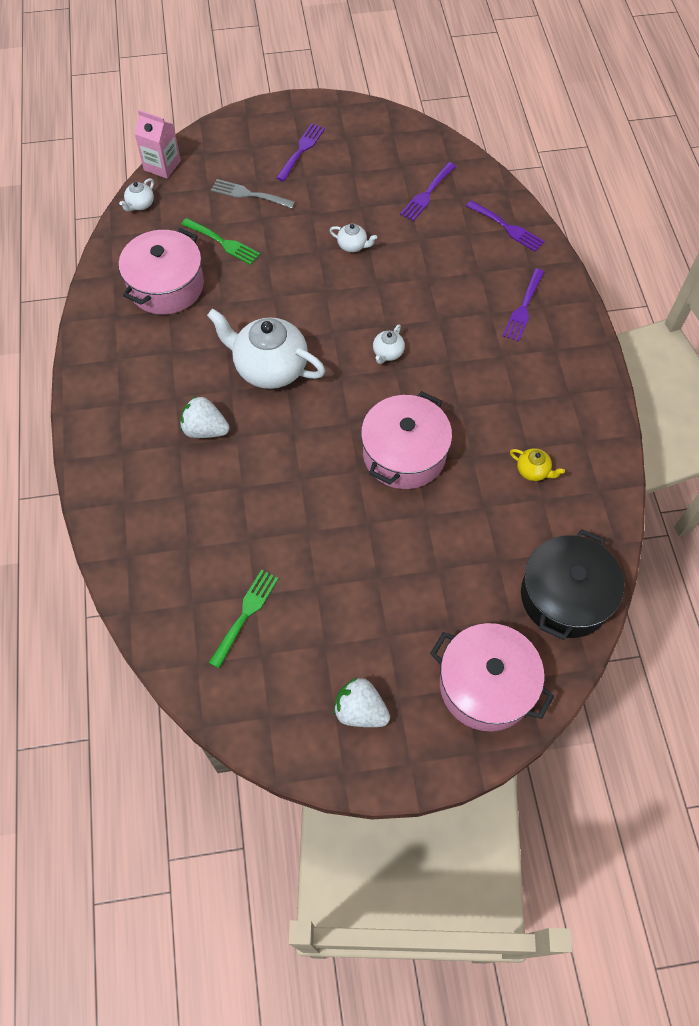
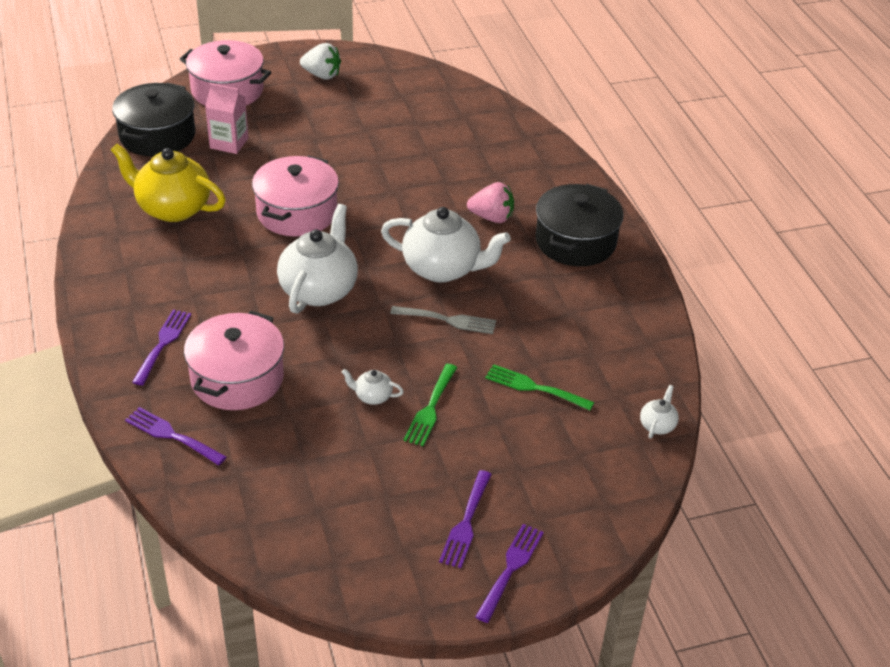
camera: 170 degrees right, 20 degrees down
(132, 391) = (575, 241): none -> black pot
(162, 165) = (653, 481): pink carton -> pink carton (229, 143)
(166, 286) = (583, 335): pink pot -> pink pot (237, 378)
(205, 430) = (492, 217): white strawberry -> pink strawberry
(245, 614) = (419, 113): green fork -> green fork (431, 408)
(249, 194) = (521, 450): grey fork -> grey fork (448, 320)
(387, 353) = (319, 290): white teapot -> white teapot, size x2.29
(427, 194) = (279, 472): purple fork -> purple fork (510, 568)
(533, 471) = (173, 208): yellow teapot -> yellow teapot, size x2.29

